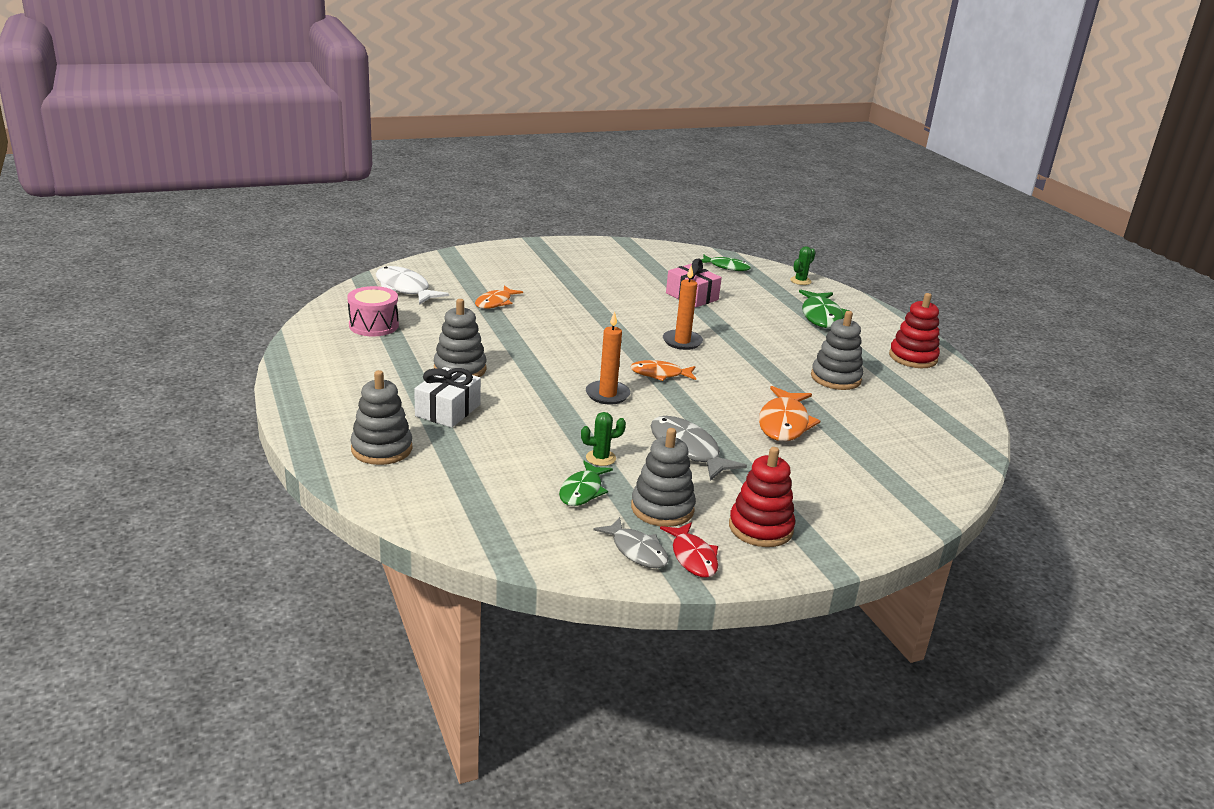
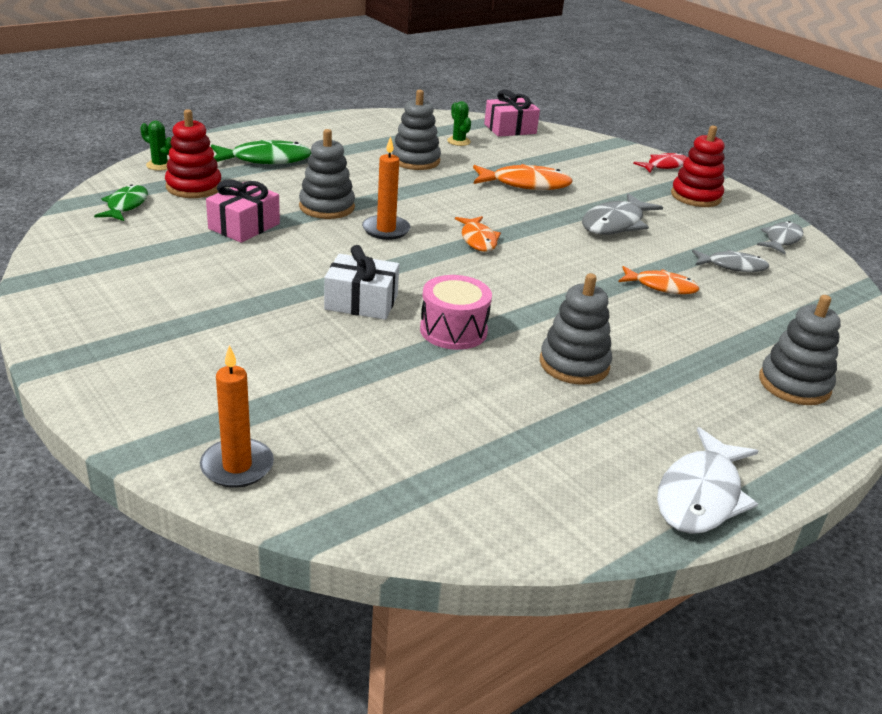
camera: 105 degrees left, 5 degrees up
(374, 325) = (504, 468): pink drum -> pink drum (453, 330)
(405, 289) = (339, 469): white fish -> white fish (701, 495)
(448, 410) = (676, 356): white gift -> white gift (361, 302)
(495, 302) = (346, 367): orange fish -> orange fish (661, 286)
(582, 491) = (732, 266): green fish -> grey fish
(600, 458) = (672, 261): green cactus -> green cactus (458, 141)
(607, 394) = (549, 265): orange candle -> orange candle (237, 466)
(662, 508) = (715, 232): grey stacking toy -> grey stacking toy (327, 207)
(693, 557) = (761, 220): red fish -> red fish (664, 166)
(913, 357) = (344, 128): red stacking toy -> red stacking toy (194, 187)
(953, 451) = (510, 129): none -> pink gift

